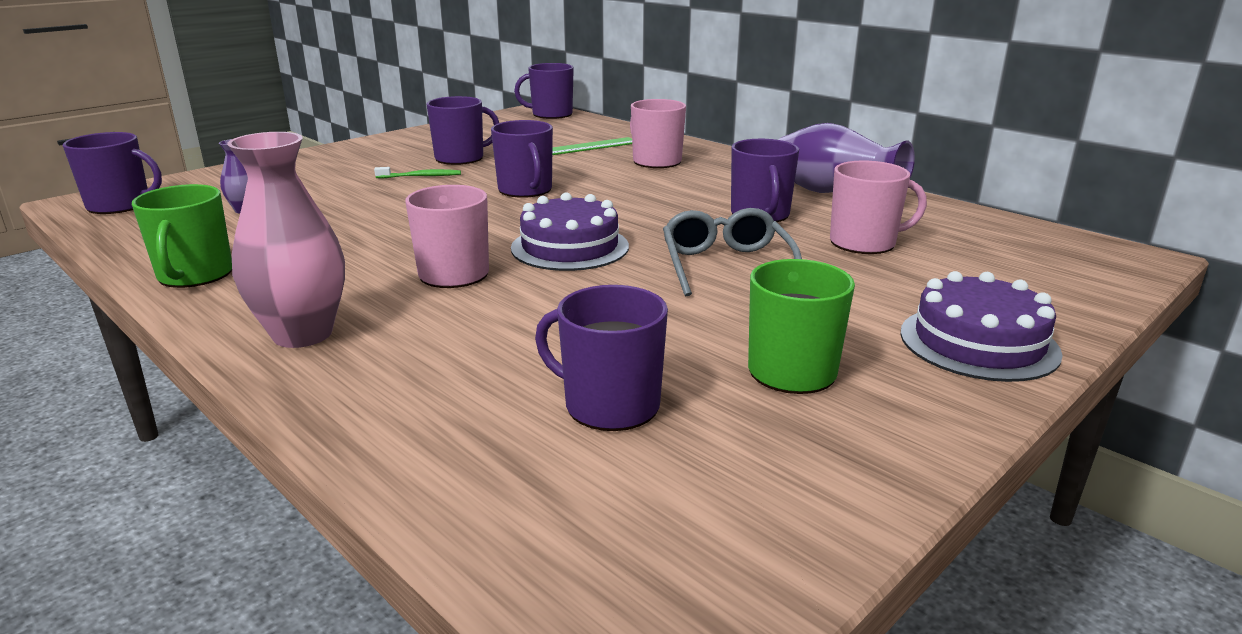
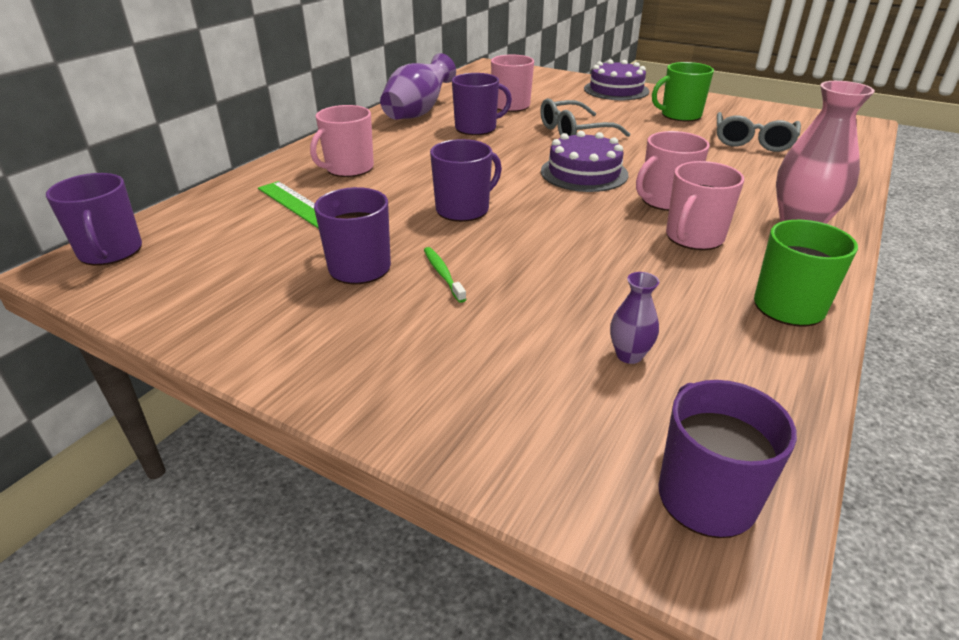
camera: 105 degrees left, 10 degrees up
(357, 267) = (694, 237): none -> pink mug
(609, 405) = (753, 141): purple mug -> grey glasses

